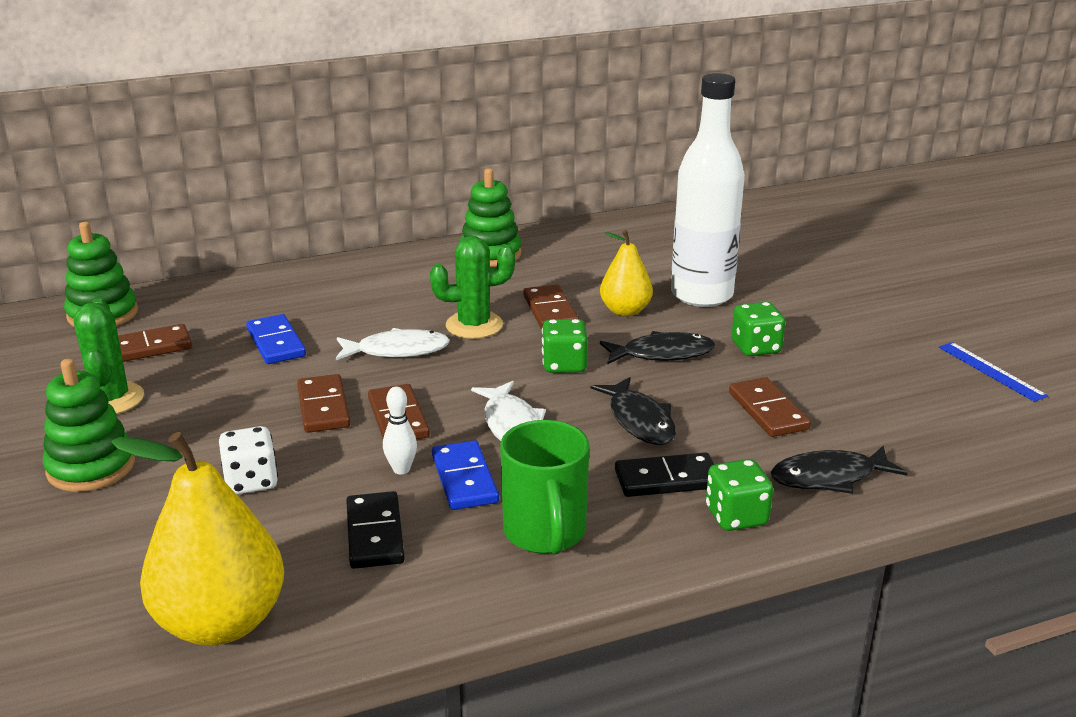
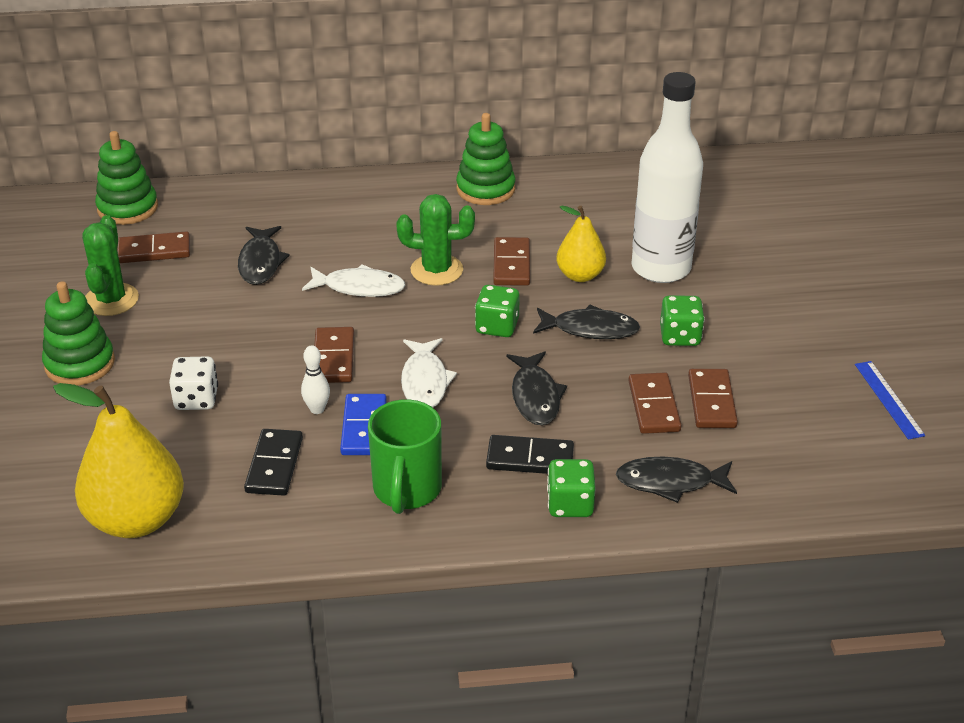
camera: 15 degrees right, 10 degrees up
(276, 343) = (260, 262): blue domino -> black fish
(323, 407) = (277, 336): brown domino -> brown domino (712, 401)

